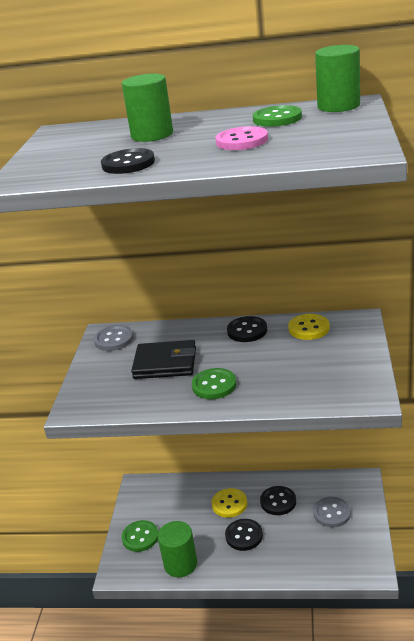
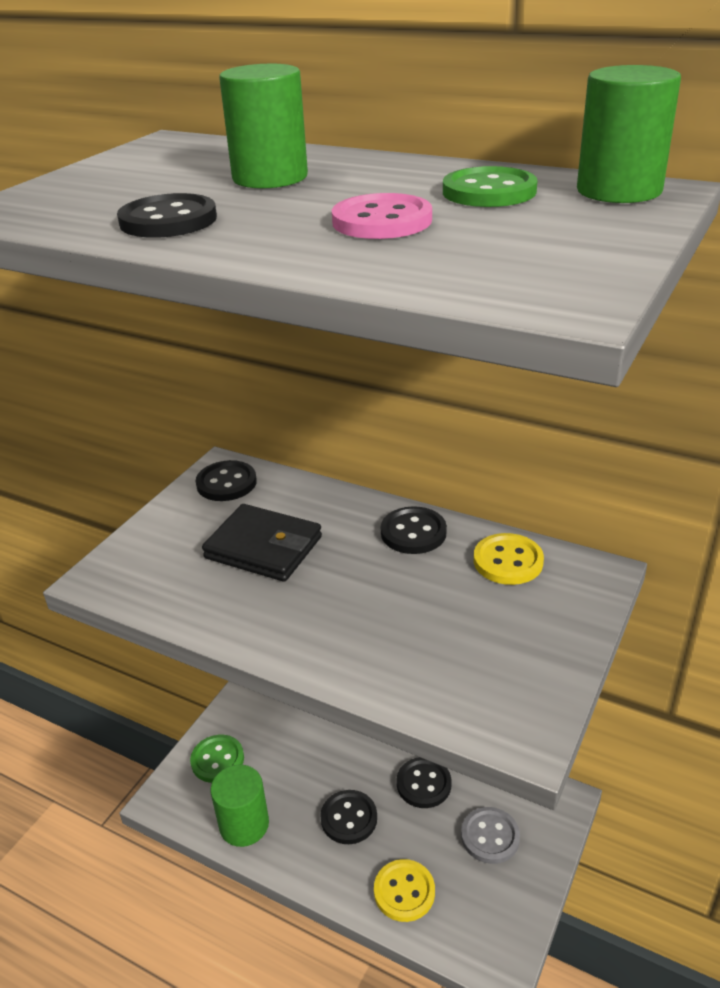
camera: 20 degrees right, 5 degrees up
(114, 339) = (226, 483): grey button -> black button
(214, 385) = (303, 612): green button -> none
(229, 504) = (356, 759): yellow button -> yellow button (404, 891)

